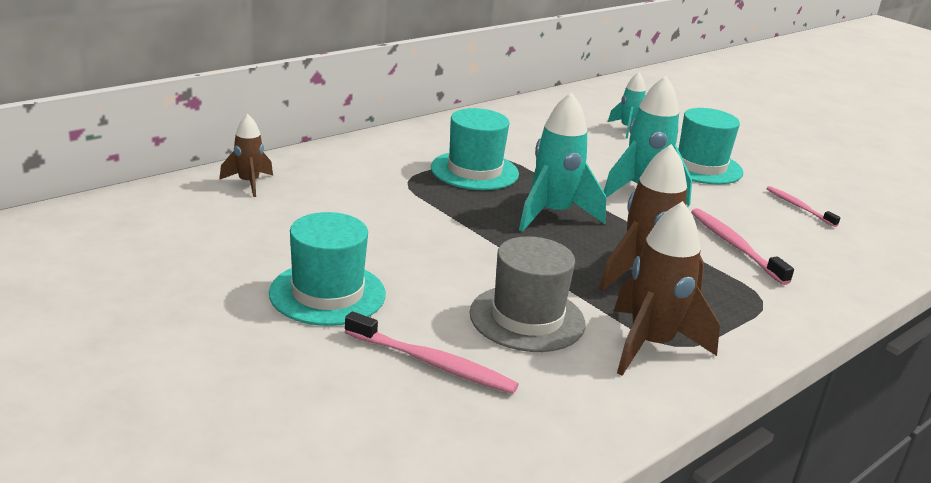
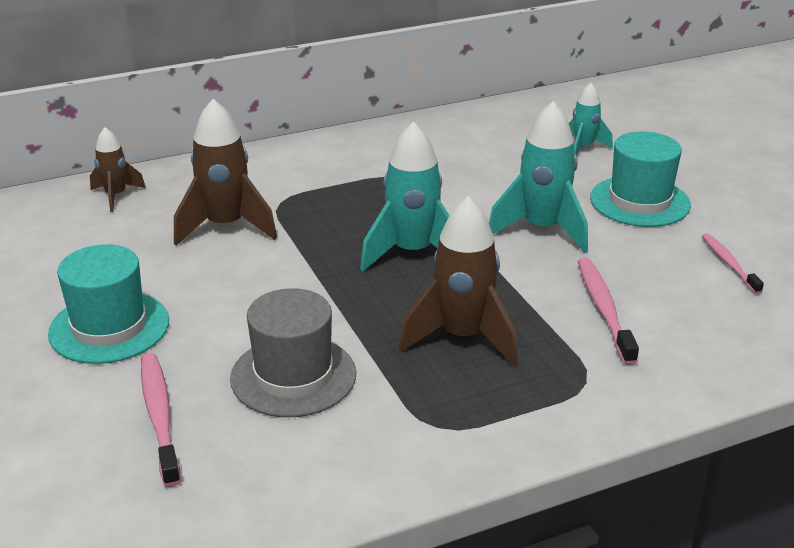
camera: 20 degrees right, 5 degrees up
(432, 363) = (159, 416): pink toothbrush -> pink toothbrush turned 150 degrees counterclockwise
(474, 171) = (362, 193): turquoise hat -> none
(650, 345) = (407, 423): brown rocket -> brown rocket (226, 227)

